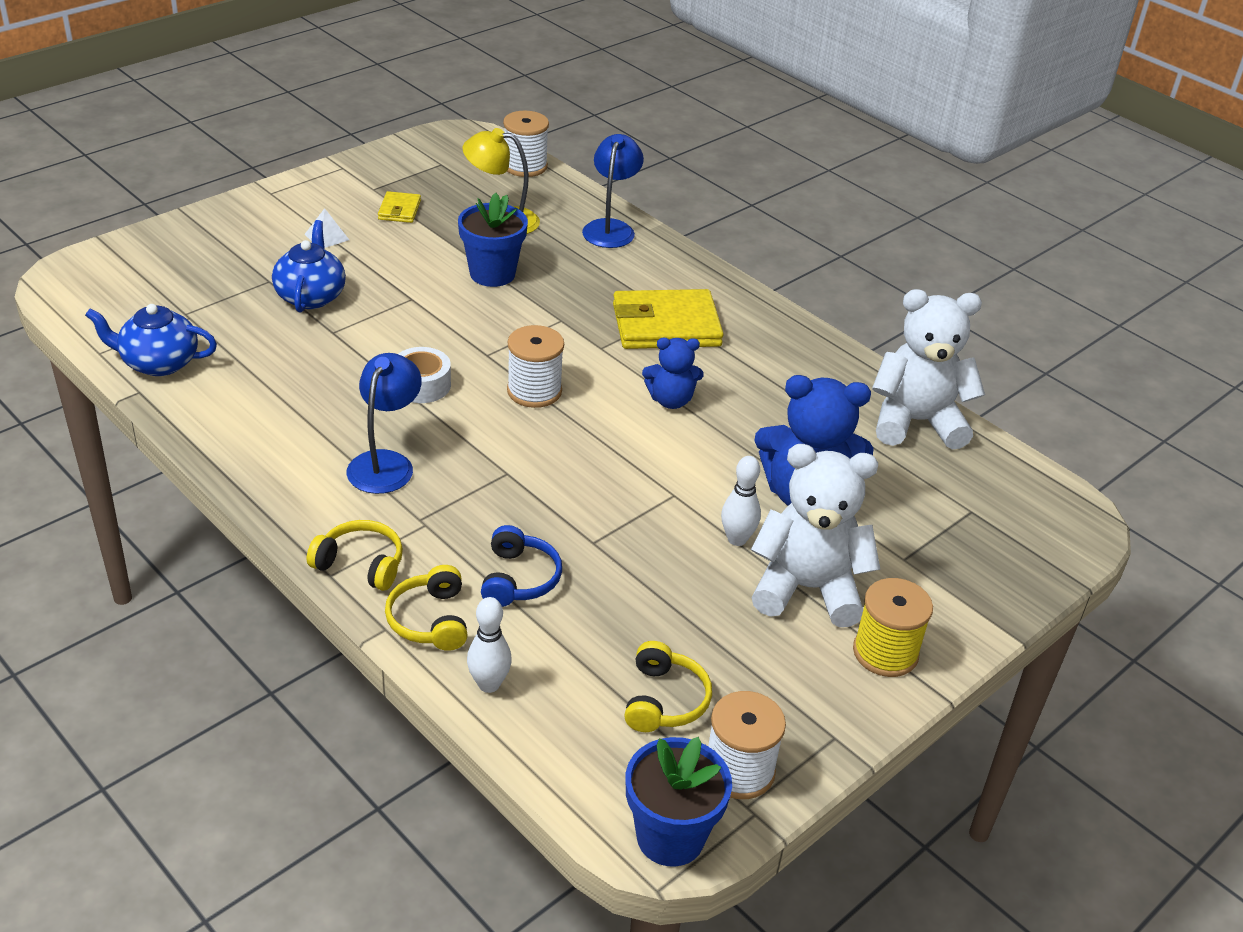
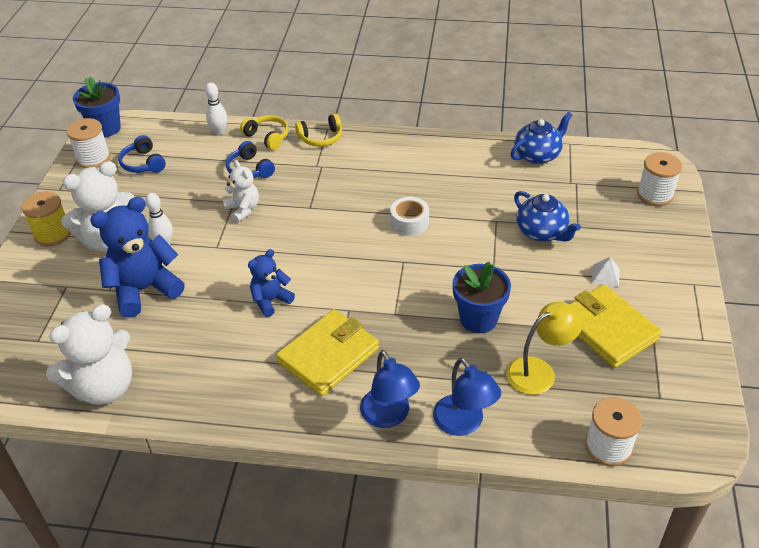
camera: 145 degrees right, 5 degrees up
(385, 463) = (369, 178): blue lamp -> blue lamp (389, 416)
(399, 210) = (607, 329): yellow wallet -> yellow wallet, size x2.06
(534, 391) = (350, 256): white spool -> white spool (655, 195)
(592, 522) = (243, 209): none -> white teddy bear
(664, 700) = (143, 163): yellow headphones -> blue headphones

